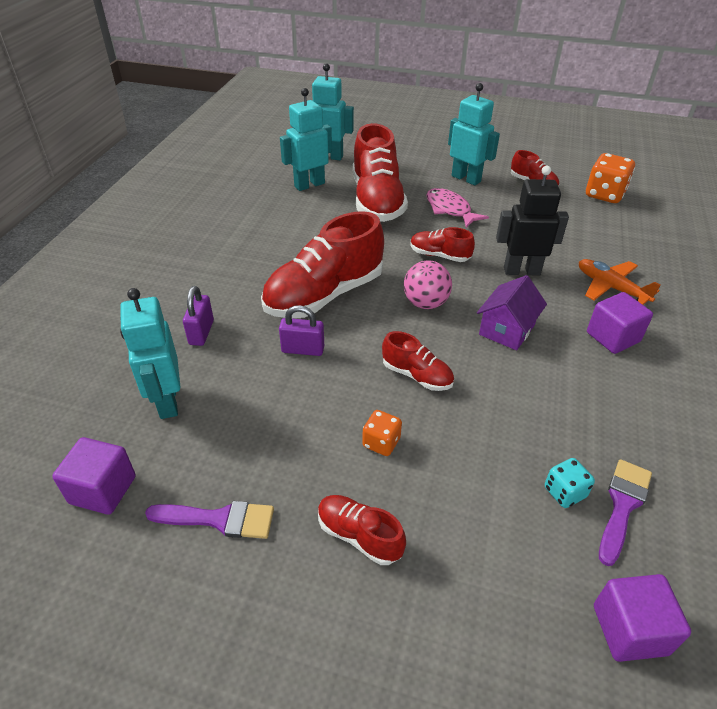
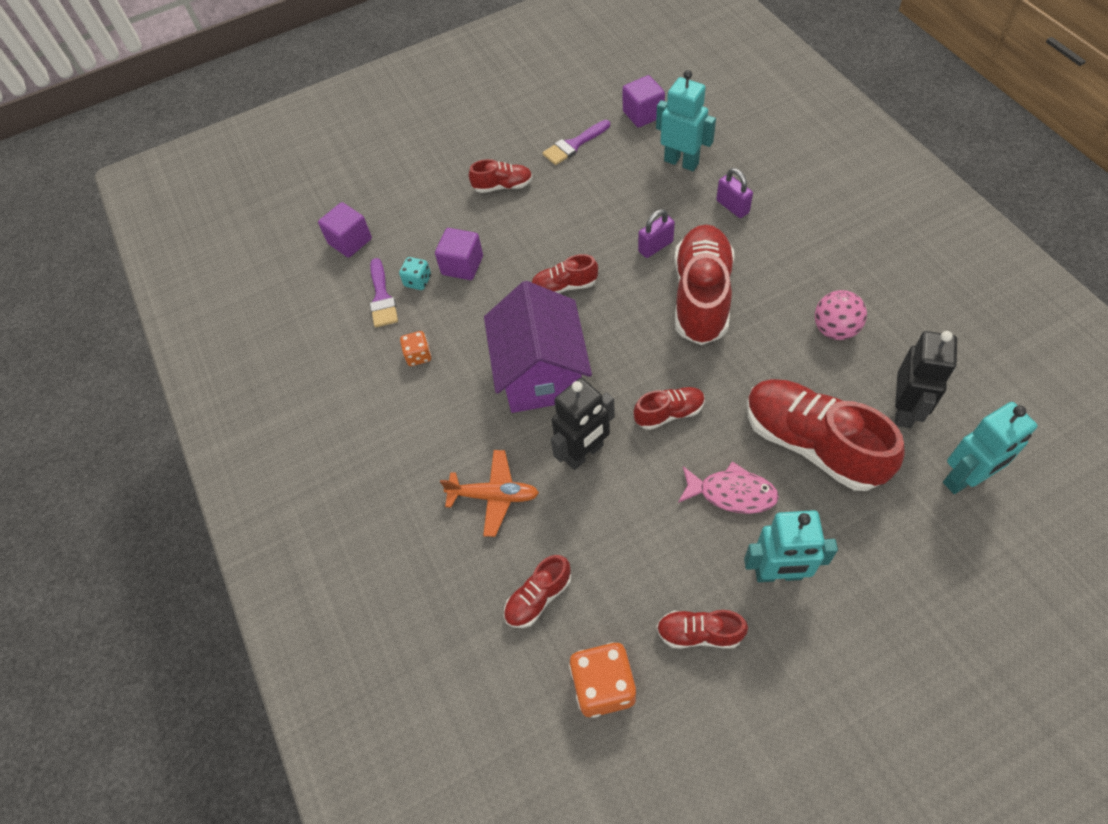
camera: 145 degrees right, 15 degrees up
(309, 185) = (904, 410): turquoise robot -> black robot
(381, 442) = (540, 232): orange dice -> orange dice (418, 356)
(425, 303) = (623, 350): pink ball -> pink ball (835, 329)
(507, 329) = (541, 373): purple house -> purple house, size x1.80
(612, 337) = (458, 431): purple cube -> purple cube (462, 265)
(616, 235) = (538, 597): none -> red shoe

